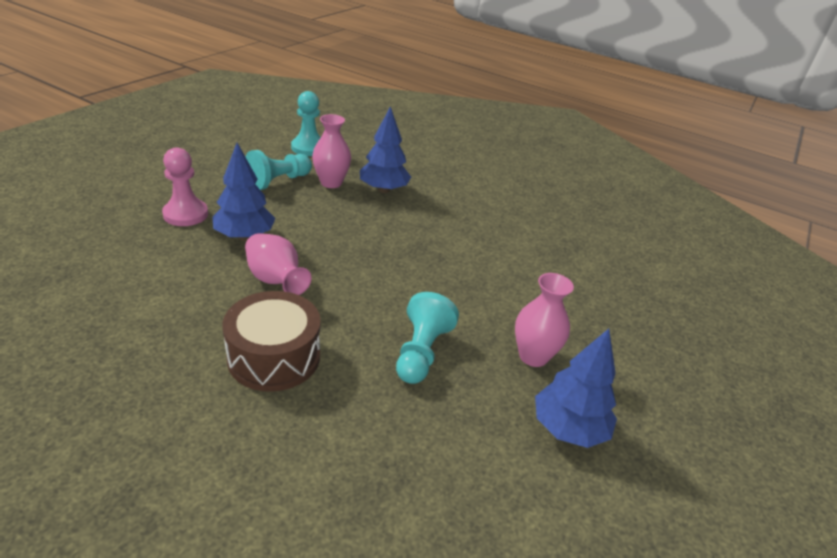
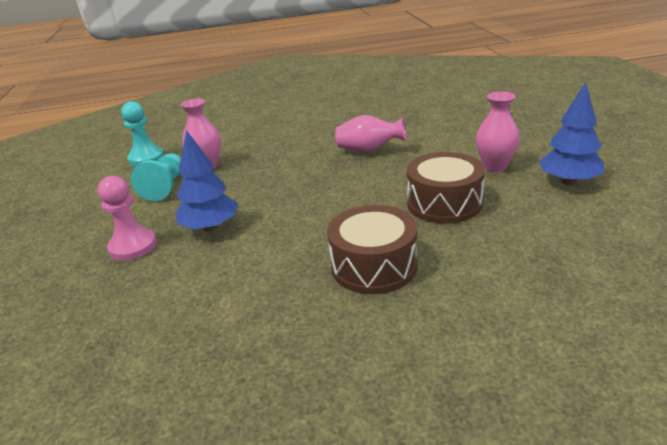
camera: 35 degrees left, 5 degrees down
(275, 280) = (287, 233): pink vase -> pink vase (369, 150)
(384, 190) = (252, 149): blue tree -> none
(421, 352) = (444, 203): turquoise pawn -> brown drum

